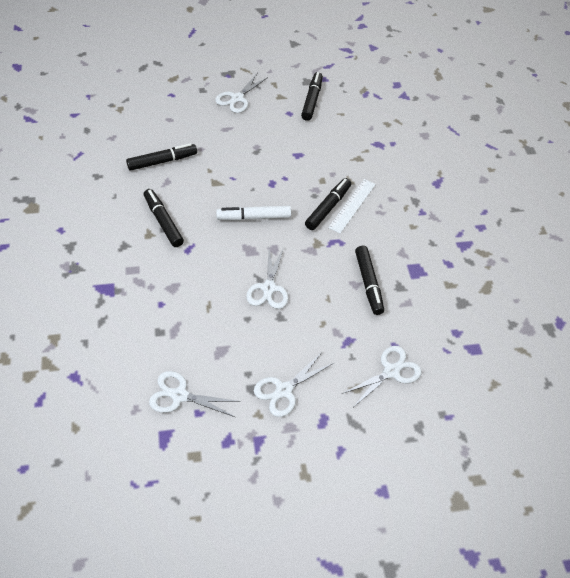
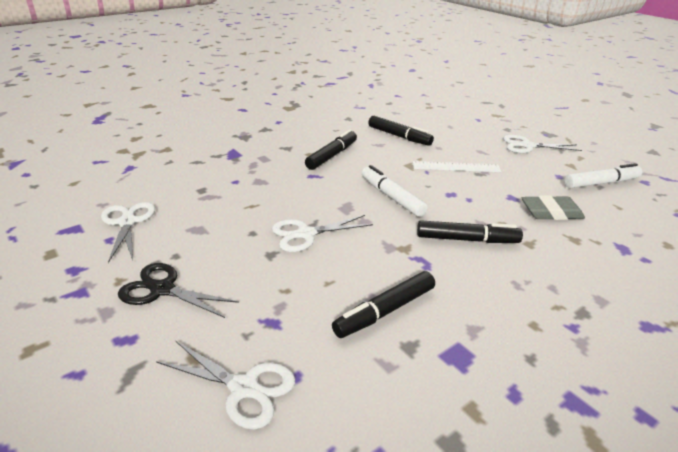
camera: 65 degrees right, 20 degrees down
(284, 390) = (162, 289): white scissors -> black scissors
(312, 100) = (601, 183): black marker -> white marker
(326, 148) = (551, 212): none -> grey eraser
(352, 205) = (495, 257): white ruler -> white ruler (456, 167)

